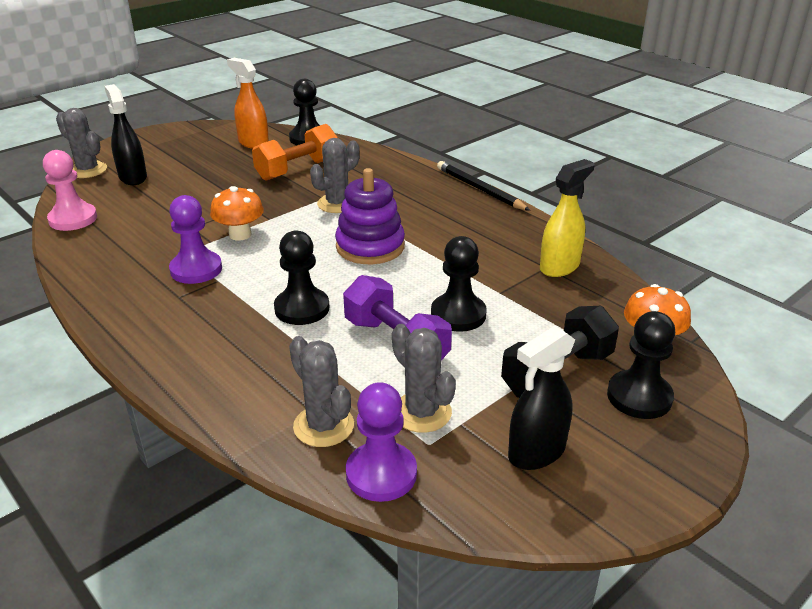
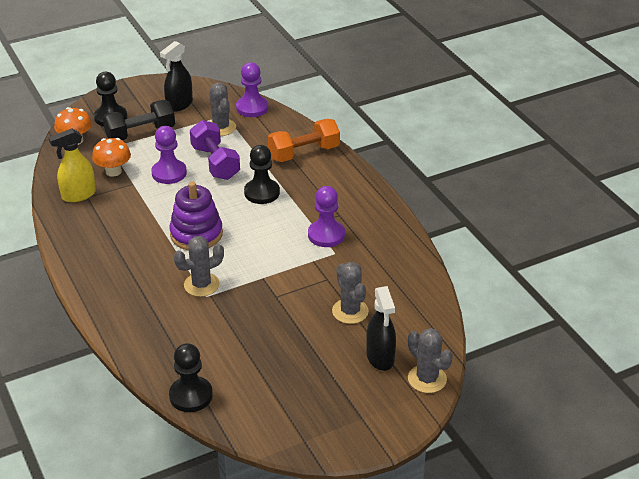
camera: 165 degrees left, 5 degrees up
(73, 219) = (426, 306): pink pawn -> none
(240, 235) = (290, 263): orange mushroom -> orange mushroom (113, 171)
(253, 143) = (252, 398): orange spray bottle -> none
(297, 169) = (220, 340): orange dumbbell -> orange dumbbell (304, 153)
(323, 426) = (271, 129): grey cactus -> grey cactus (350, 311)
(458, 315) = (169, 173): black pawn -> purple pawn
(480, 189) = (72, 281): black pencil -> none
(536, 452) = (179, 105): black spray bottle -> black spray bottle turned 150 degrees clockwise

